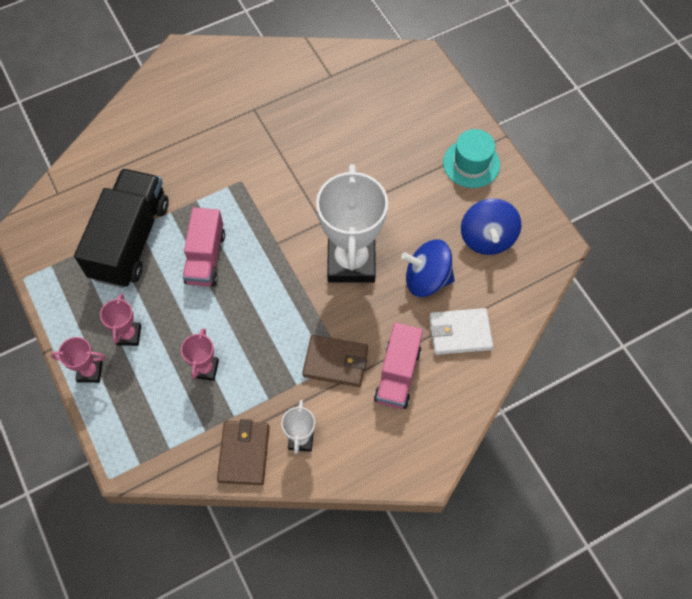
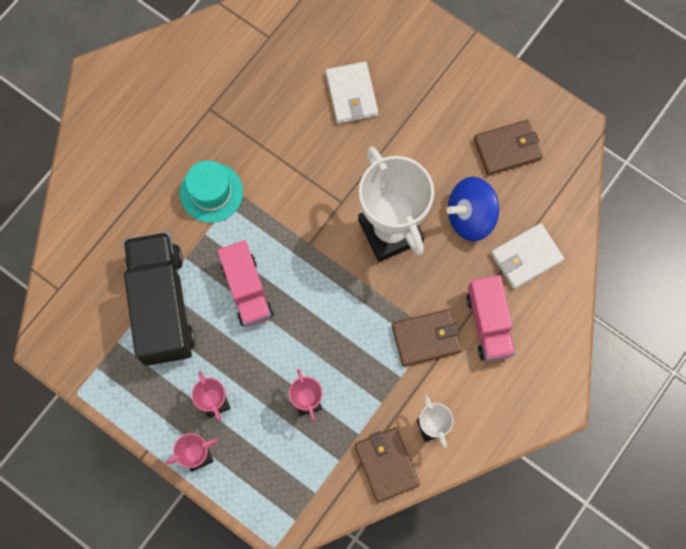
camera: 25 degrees left, 10 degrees up
(375, 143) = (351, 94): none -> white wallet
(471, 163) = (455, 76): turquoise hat -> turquoise hat (211, 192)
(487, 238) = (507, 149): blue spinning top -> brown wallet

